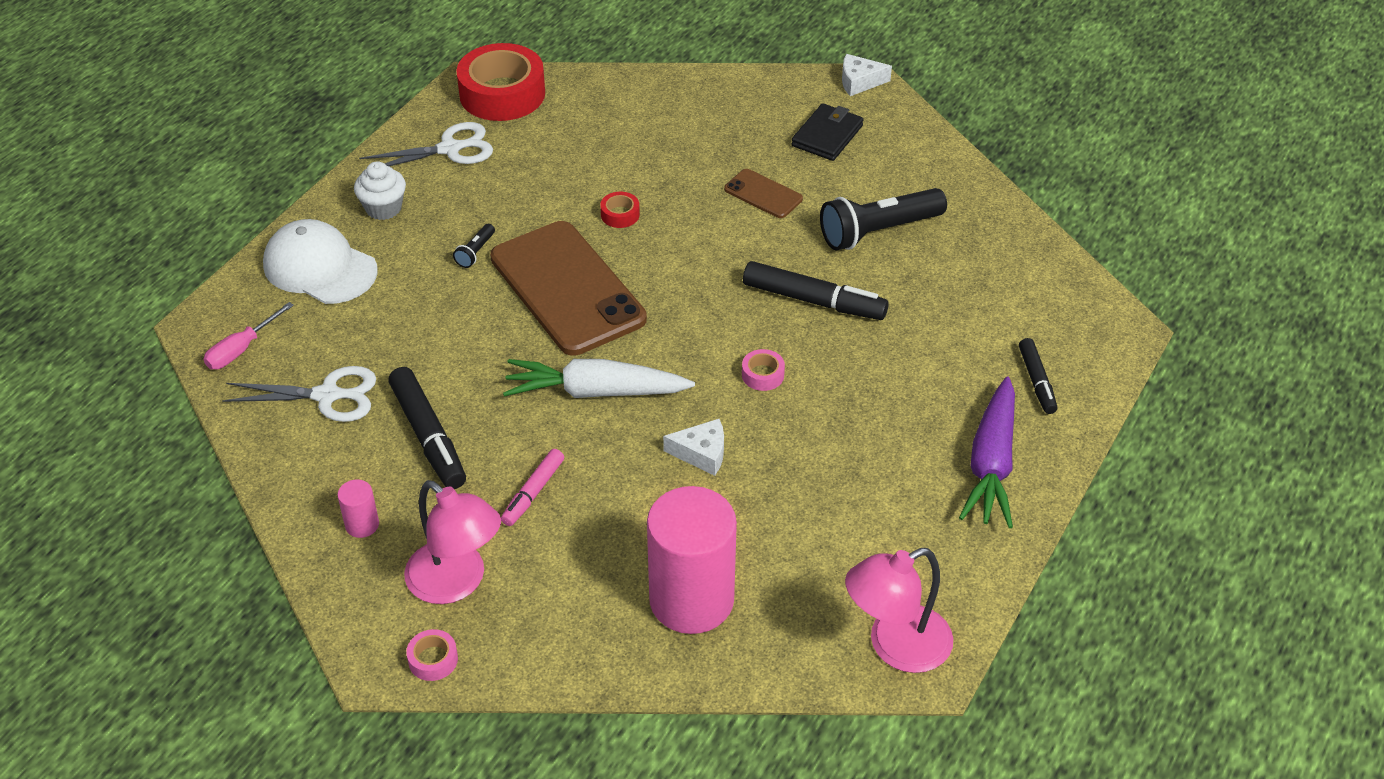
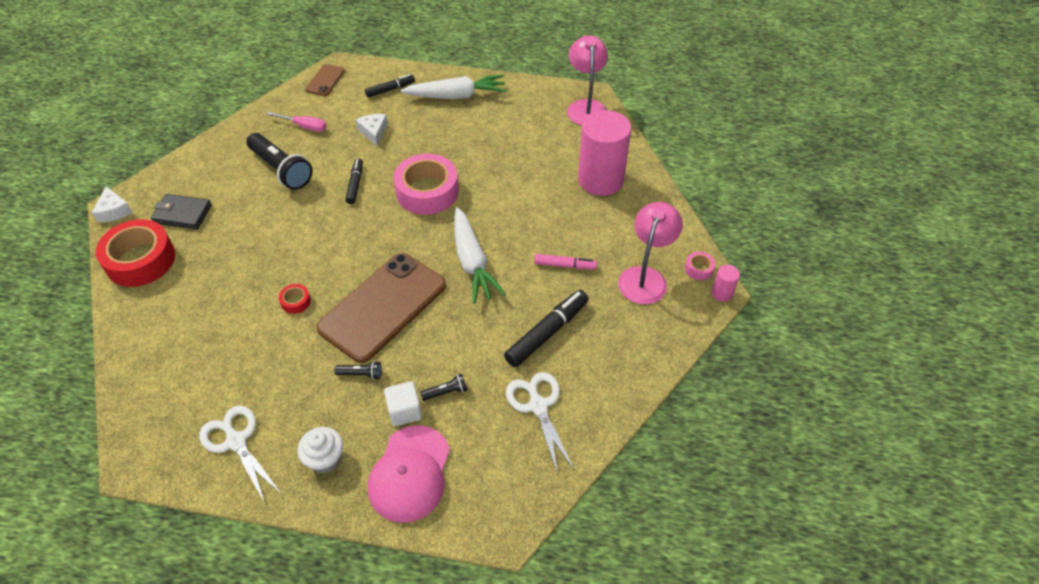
camera: 110 degrees left, 5 degrees up
(241, 349) = (518, 486): pink screwdriver -> pink screwdriver (304, 126)
(320, 268) = (410, 473): white cap -> pink cap
(362, 525) = (632, 338): pink cylinder -> pink cylinder (722, 293)
(401, 278) = (404, 411): none -> white cube
(403, 318) = (446, 392): none -> black flashlight
(502, 94) = (150, 432): red tape -> red tape (140, 260)
(702, 453) = (500, 201): white cheese -> white cheese (374, 132)
(762, 375) = (427, 191): pink tape -> pink tape, size x2.38
(763, 194) = (255, 231): brown phone -> brown phone (325, 80)
(814, 301) = (355, 184): black marker -> black marker, size x0.60
(895, 646) = (586, 107): pink lamp -> pink lamp turned 135 degrees counterclockwise
(991, 464) = (456, 96): purple carrot -> white carrot

